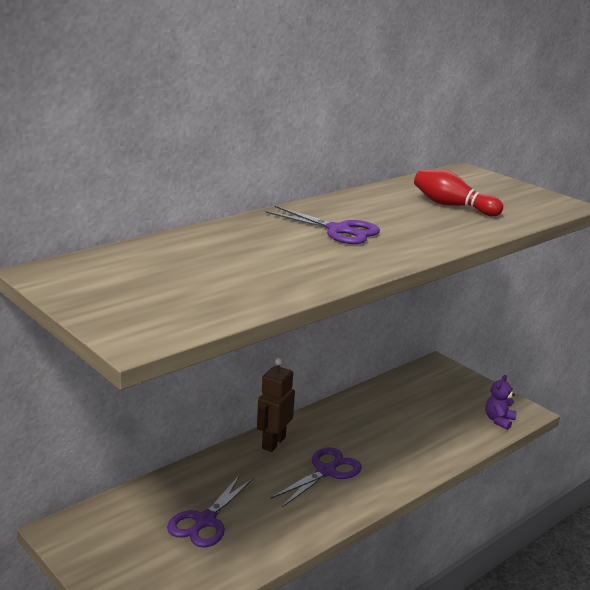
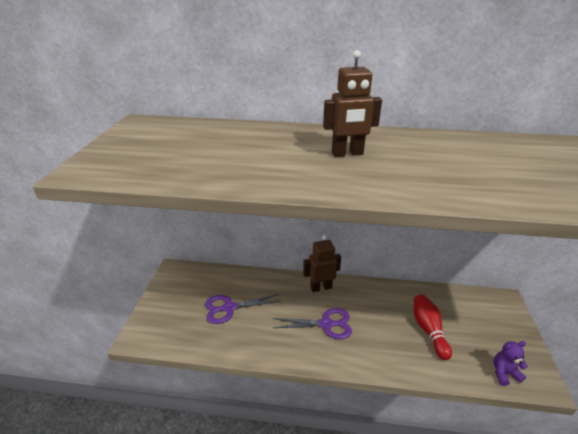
camera: 50 degrees right, 10 degrees up
(338, 230) = (347, 154): purple scissors -> brown robot
(452, 206) = (495, 168): red bowling pin -> red bowling pin (428, 330)

